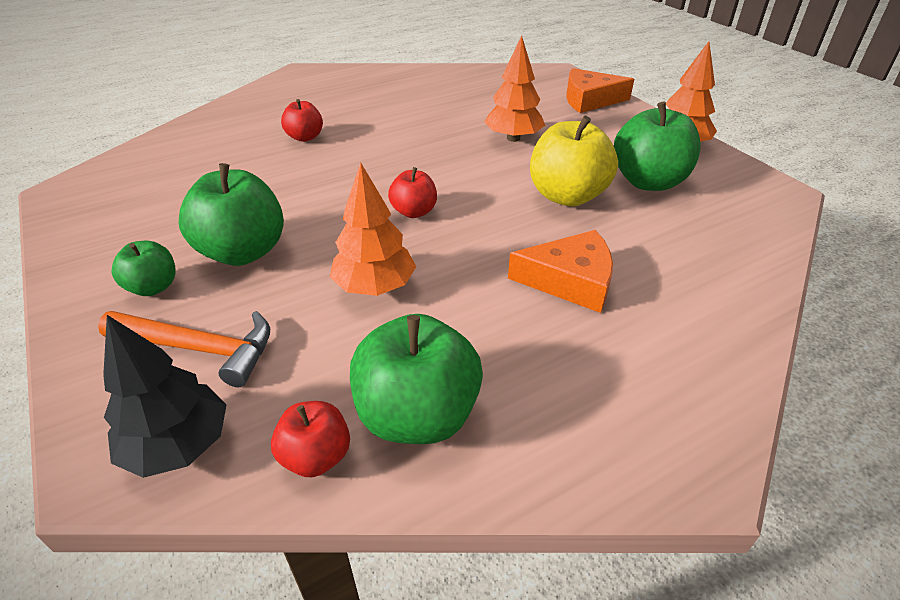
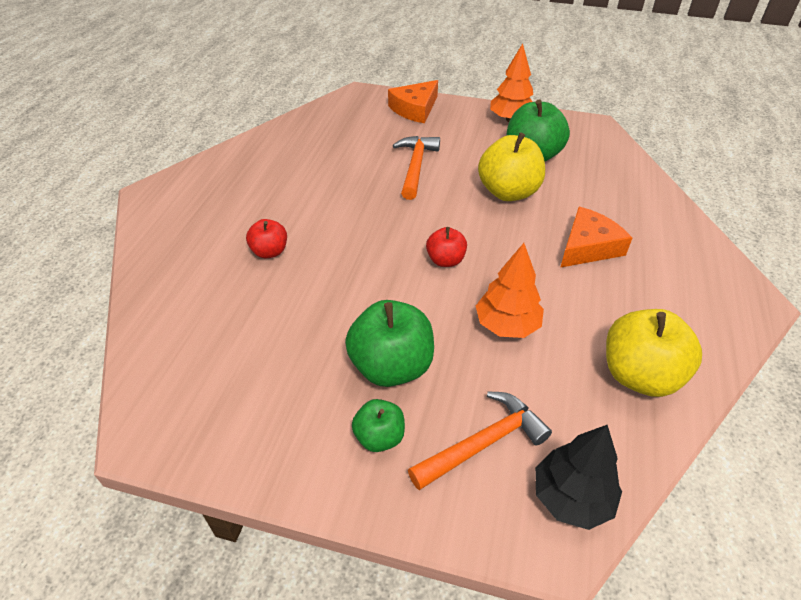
camera: 45 degrees left, 5 degrees up
(316, 456) = (636, 436): red apple -> none
(417, 415) = (639, 375): green apple -> yellow apple
(513, 138) = (415, 166): orange tree -> orange hammer

